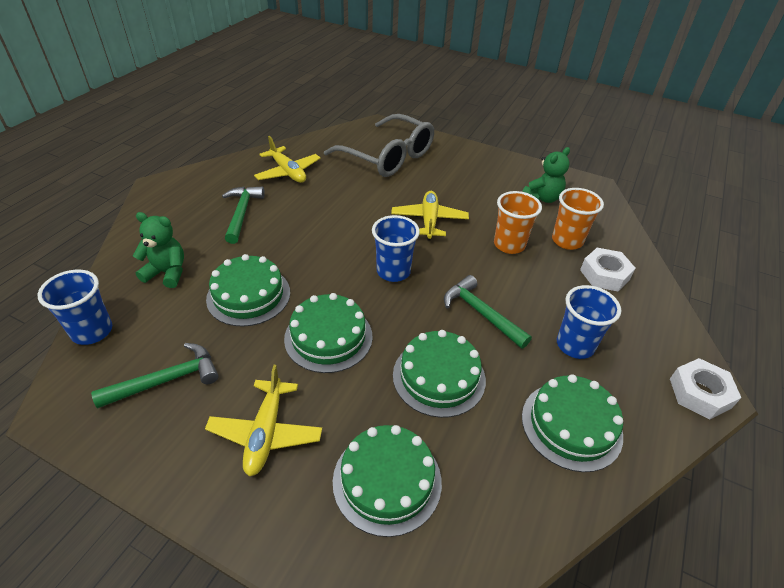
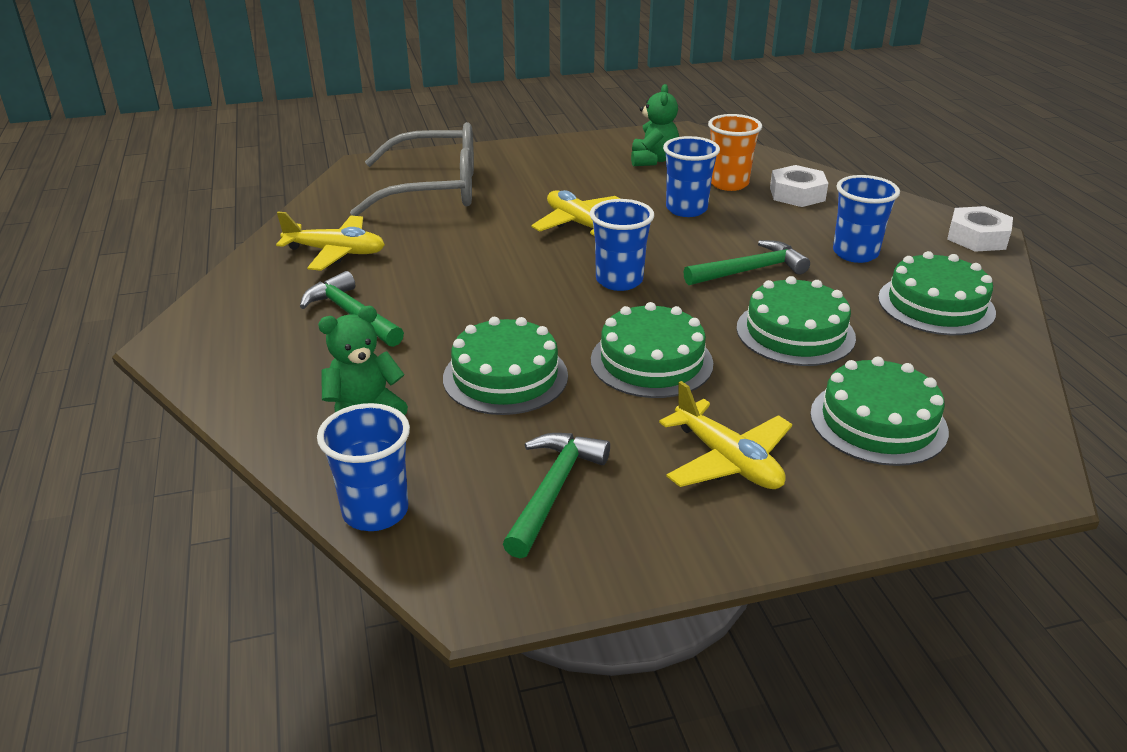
camera: 40 degrees left, 10 degrees down
(481, 313) = (750, 270): green hammer -> green hammer turned 150 degrees clockwise
(509, 245) = (686, 209): orange cup -> blue cup

